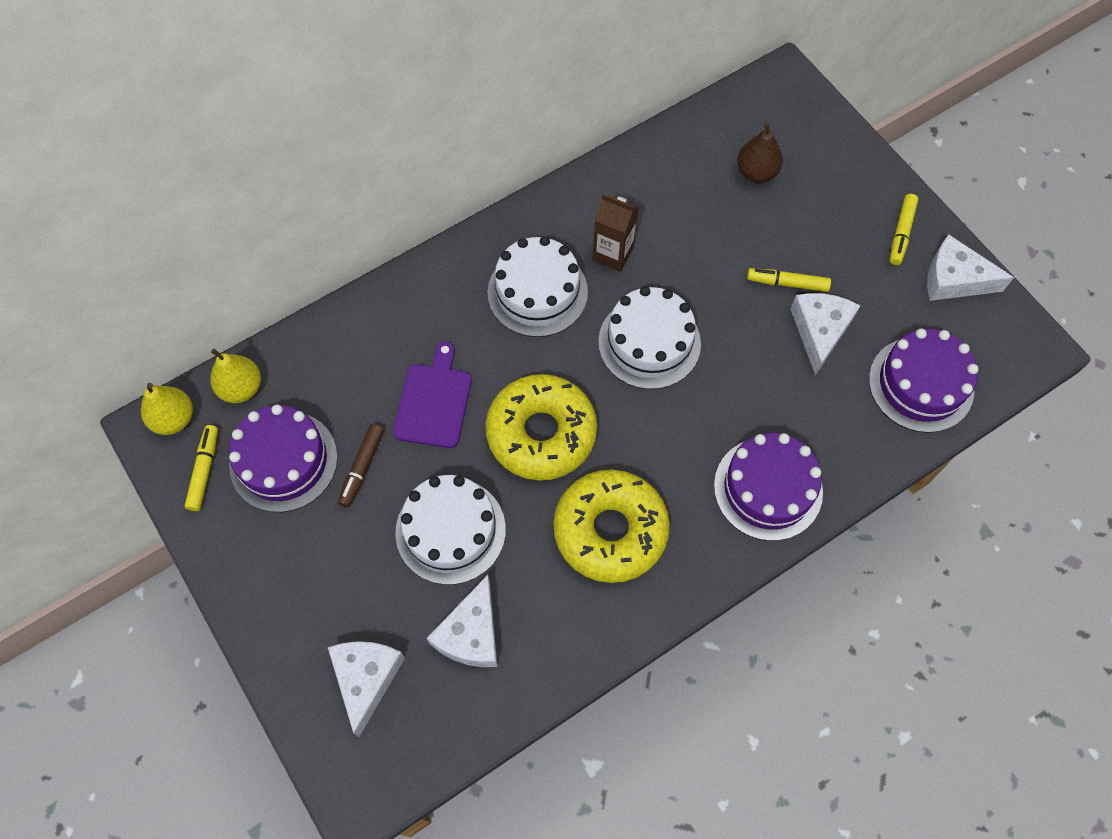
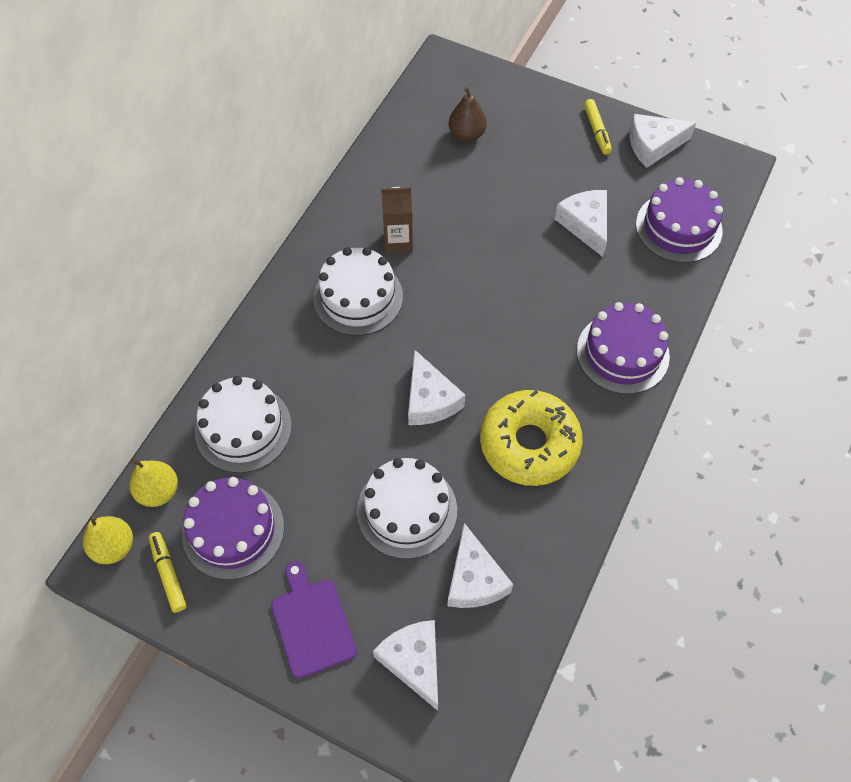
camera: 30 degrees left, 5 degrees down
(362, 467) = (303, 500): brown marker -> none
(434, 401) = (329, 419): purple cutting board -> purple cutting board (312, 623)
(541, 433) = (430, 400): yellow donut -> white cheese
(649, 342) = (468, 292): white cake -> white cake (243, 428)
(787, 283) = (540, 202): yellow marker -> none

